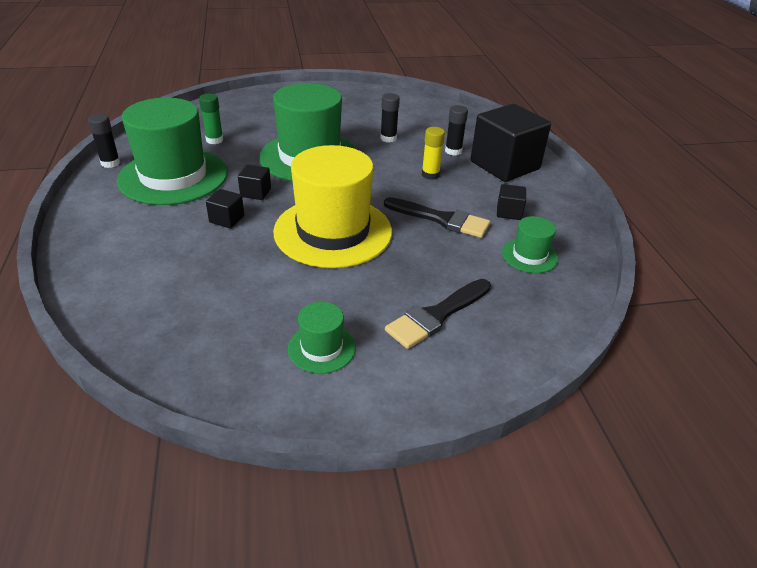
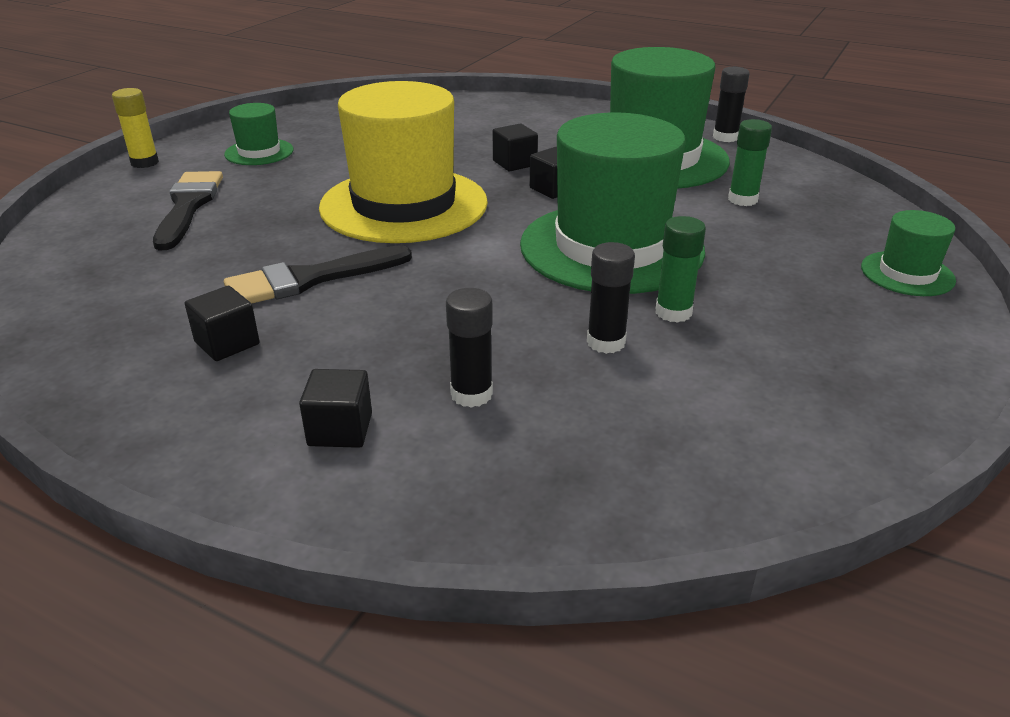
camera: 130 degrees right, 5 degrees down
(349, 132) = (673, 312): none -> green glue stick
(430, 175) = (427, 326): yellow glue stick -> yellow glue stick (145, 163)
(504, 165) = (340, 429): black cube -> black cube, size x0.43
(529, 255) = (135, 304): green hat -> green hat (907, 274)

